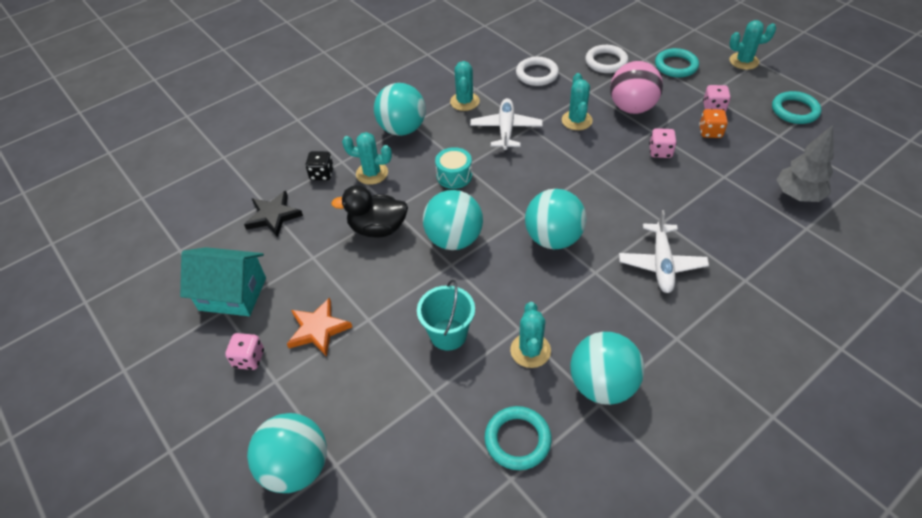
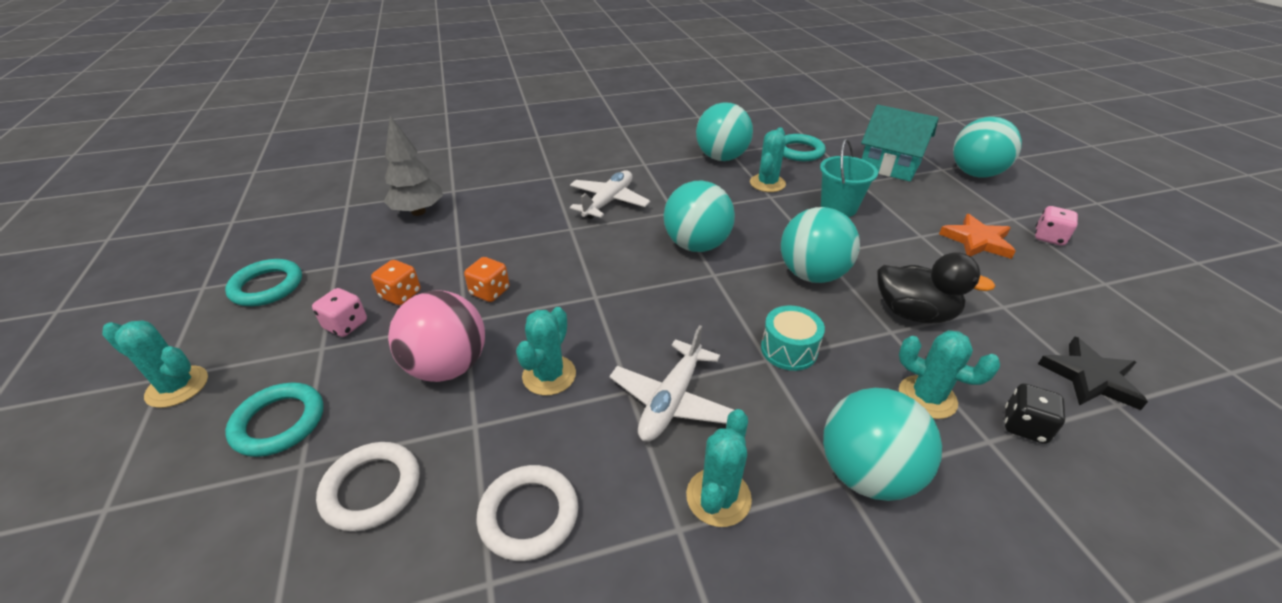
camera: 160 degrees left, 10 degrees down
(232, 294) = (1102, 295): turquoise house -> turquoise house (889, 166)
(660, 152) = (490, 292): pink dice -> orange dice

